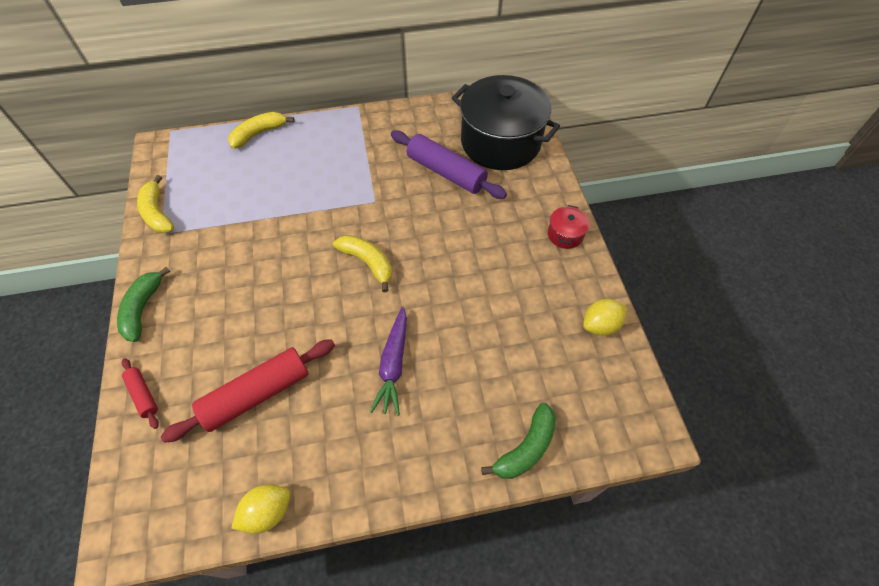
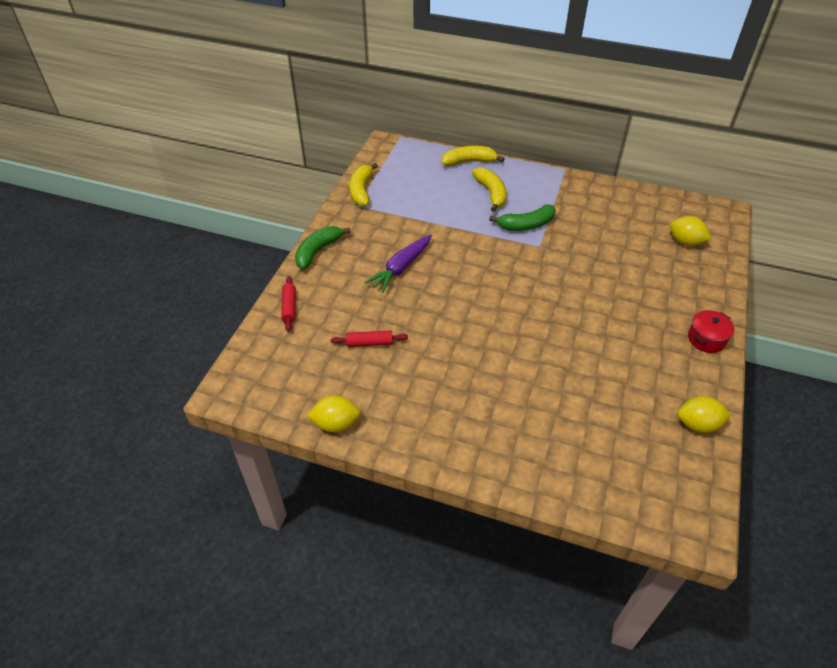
camera: 30 degrees right, 10 degrees down
(257, 394) = (369, 343): red rolling pin -> red rolling pin, size x0.49
(367, 262) = (508, 288): yellow banana -> yellow banana (491, 193)
(393, 365) = (488, 371): purple carrot -> purple carrot (401, 268)
(446, 172) = (617, 247): purple rolling pin -> none
(500, 142) = (685, 242): black pot -> yellow lemon
(526, 448) = (569, 483): green banana -> green banana (526, 225)

